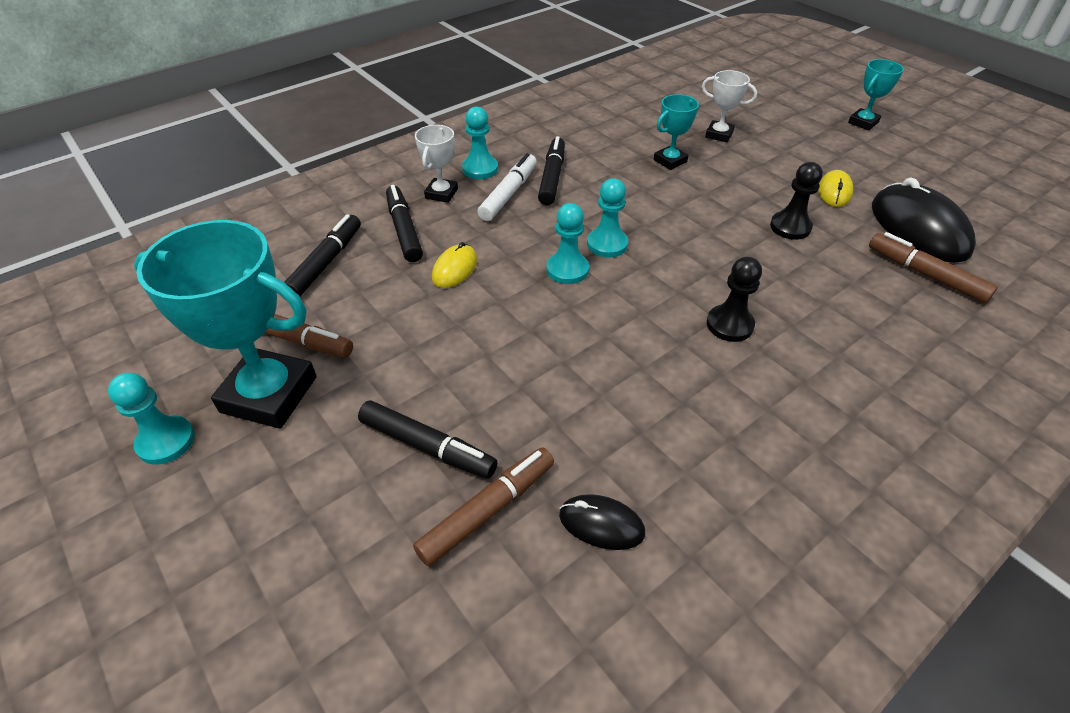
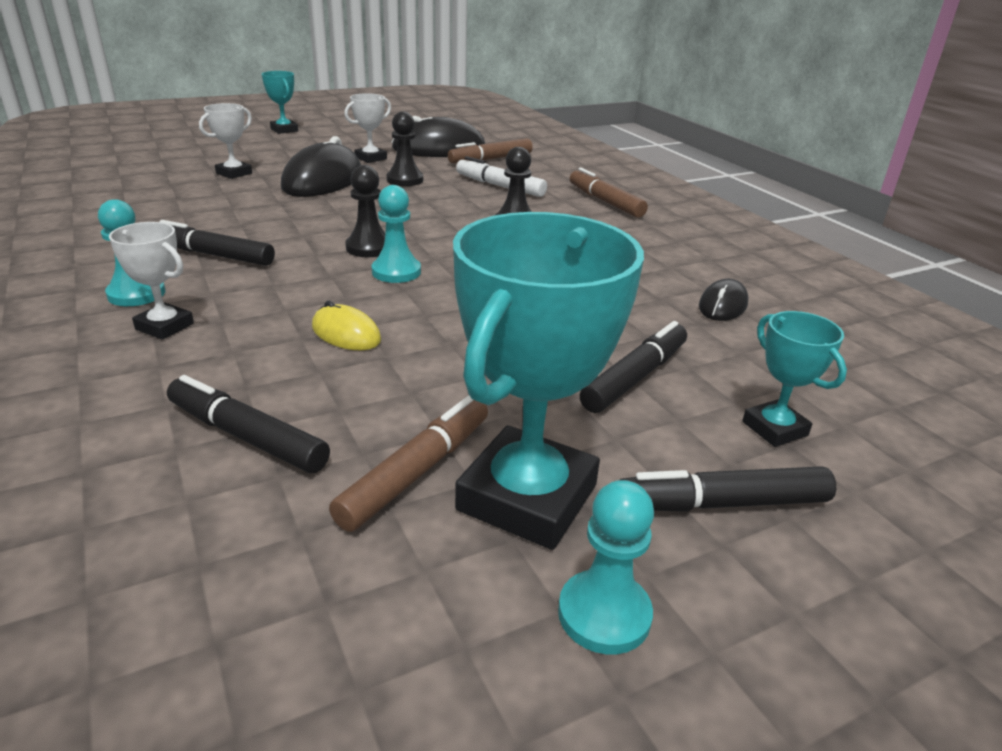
camera: 80 degrees left, 15 degrees down
(404, 230) = (225, 362): black marker -> black marker (721, 503)
(488, 510) = (714, 352): brown marker -> brown marker (605, 202)
(509, 194) = (220, 283): white marker -> white marker (500, 186)
(607, 244) = (369, 248): turquoise pawn -> black pawn
(670, 161) = (254, 199): turquoise trophy -> turquoise trophy (774, 428)
(743, 181) = (323, 180): none -> black mouse
(834, 191) = (371, 158): yellow mouse -> white trophy

